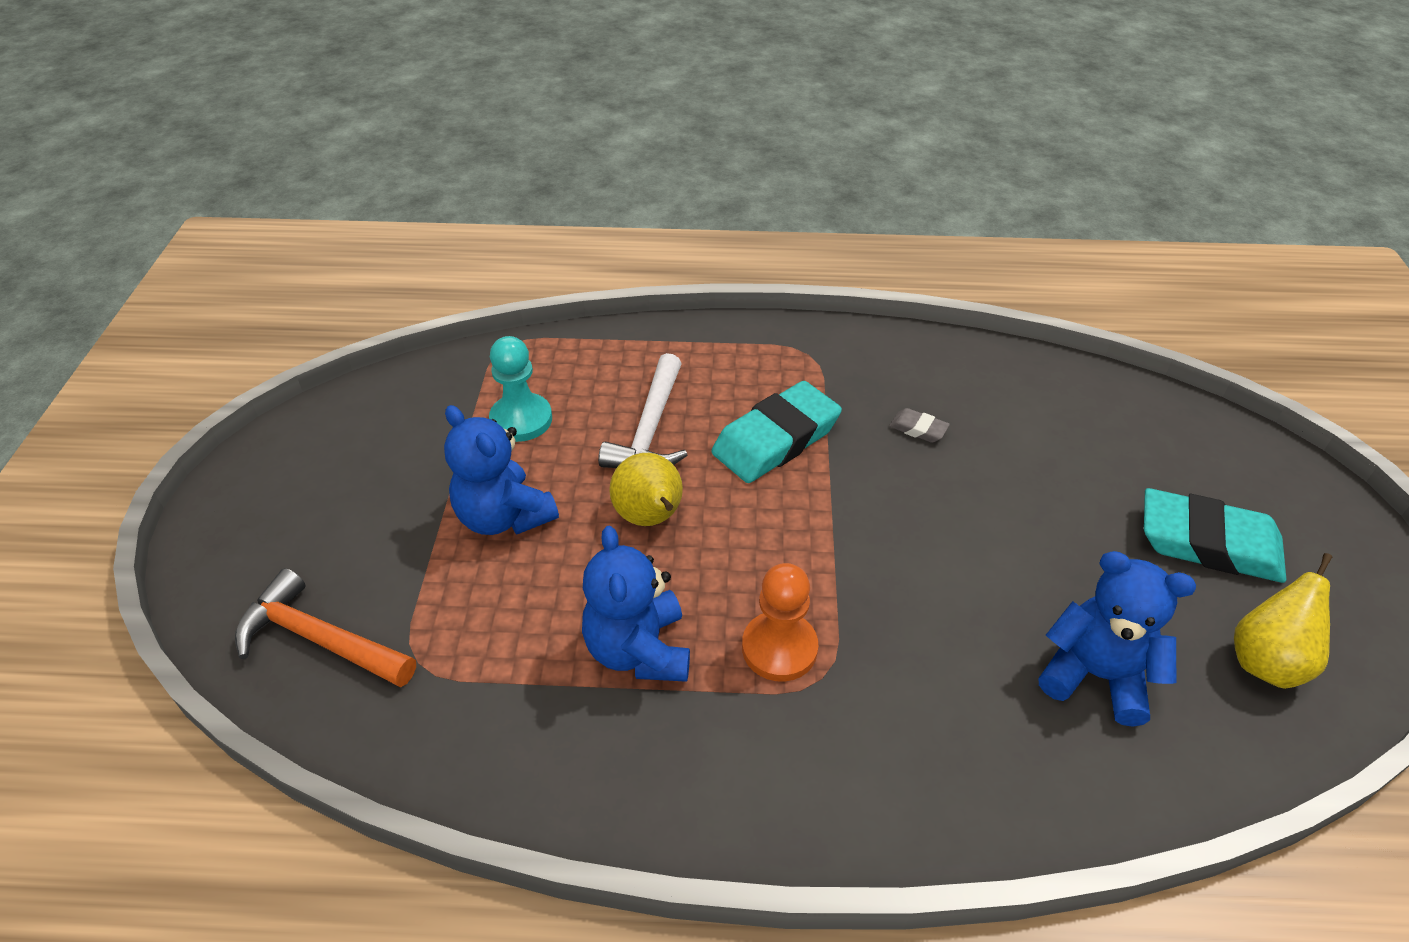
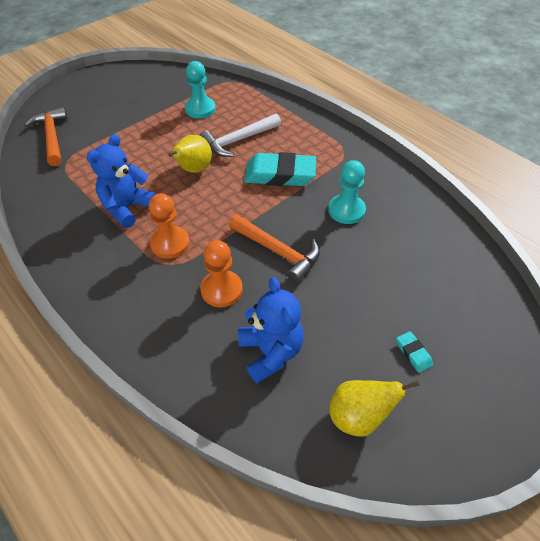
camera: 45 degrees right, 5 degrees up
(504, 517) = (149, 137): blue teddy bear -> none
(918, 429) = (346, 210): grey eraser -> turquoise pawn
(922, 543) = (278, 251): none -> orange hammer
(934, 651) = (221, 290): none -> orange pawn
(1208, 543) = (413, 353): turquoise eraser -> turquoise eraser, size x0.43

